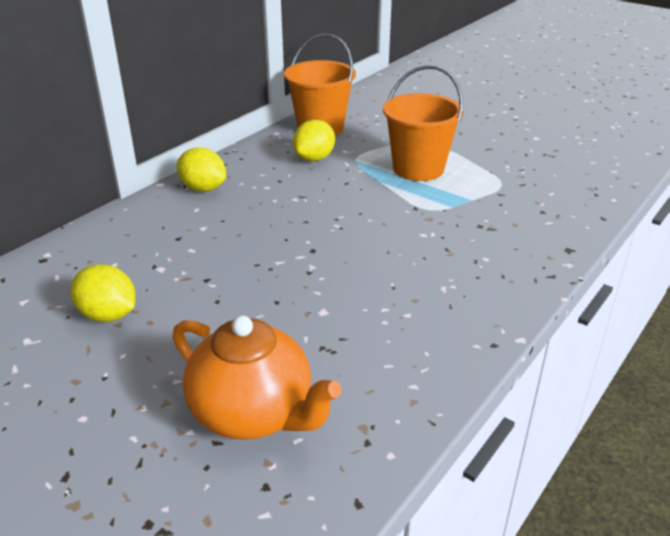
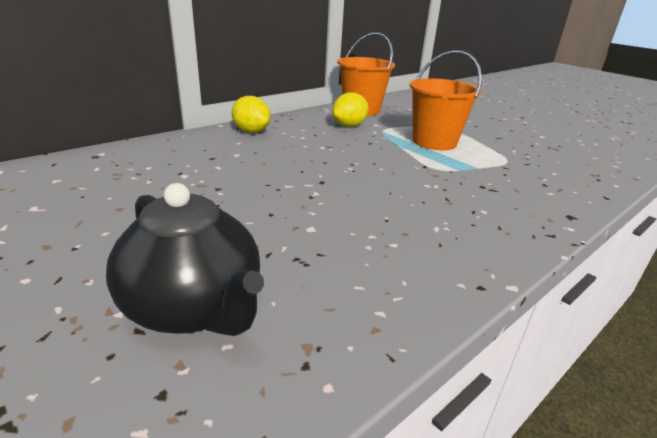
camera: 10 degrees right, 5 degrees down
(108, 315) = (116, 200): yellow lemon -> none
(253, 413) = (194, 308): orange teapot -> black teapot

